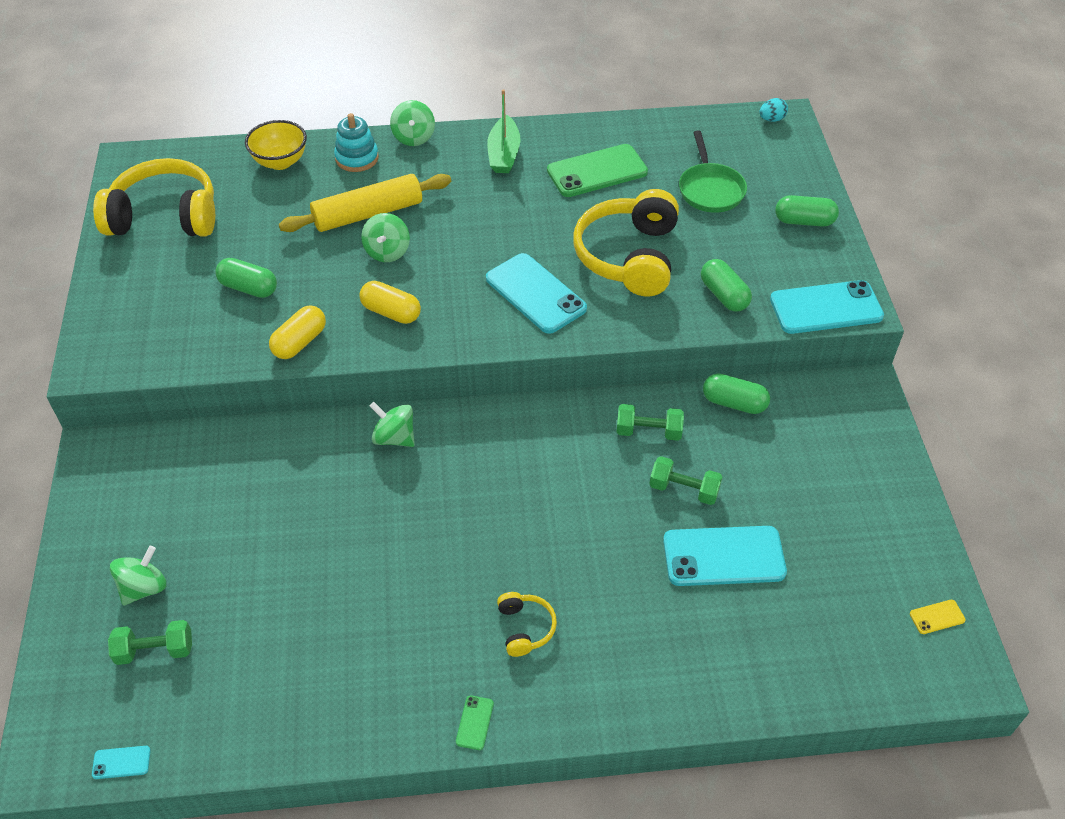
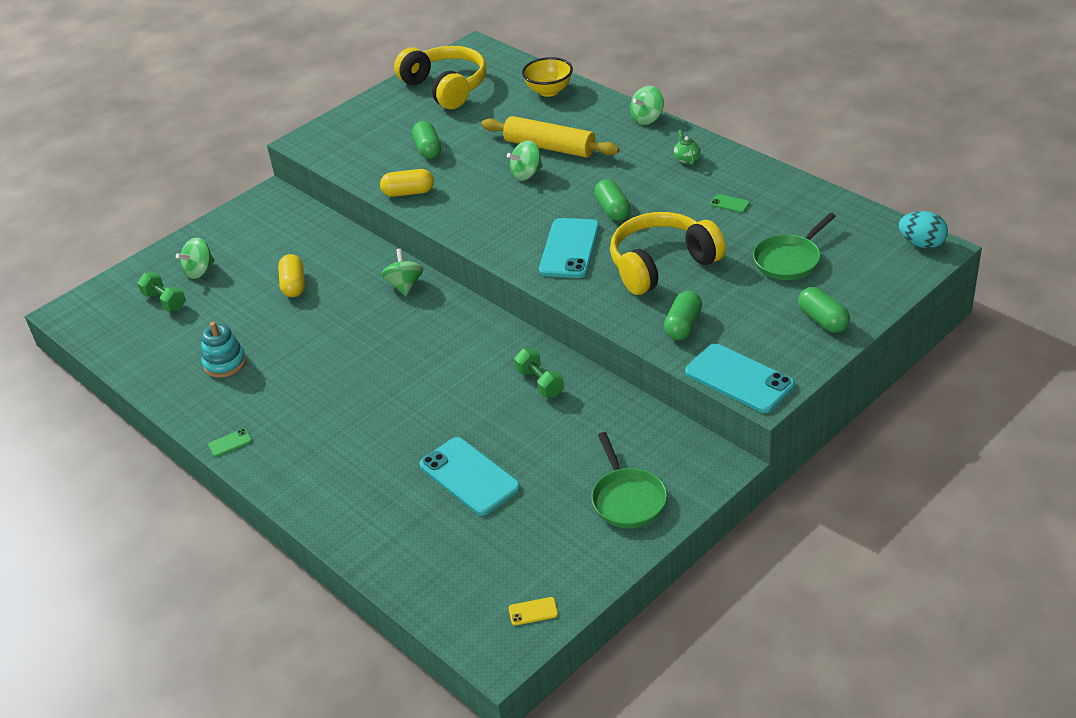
camera: 55 degrees right, 10 degrees down
(121, 762) = (88, 336): turquoise phone -> none
(144, 587) = (199, 271): green spinning top -> green spinning top turned 135 degrees clockwise
(357, 158) = (594, 112): turquoise stacking toy -> turquoise stacking toy (225, 363)
(391, 312) = (476, 207): yellow capsule -> yellow capsule (294, 285)
(504, 154) = (686, 159): green boat -> green teapot
(525, 628) = (317, 423): yellow headphones -> none
(597, 171) = (729, 204): green phone -> green phone, size x0.42
(684, 490) = (507, 427): green dumbbell -> none
(734, 403) = (618, 406): green capsule -> green capsule (612, 210)
(771, 119) = (921, 244): turquoise egg -> turquoise egg, size x1.52
(854, 469) = (627, 499): none -> green pan
(937, 617) = (533, 611): yellow phone -> yellow phone turned 45 degrees counterclockwise

